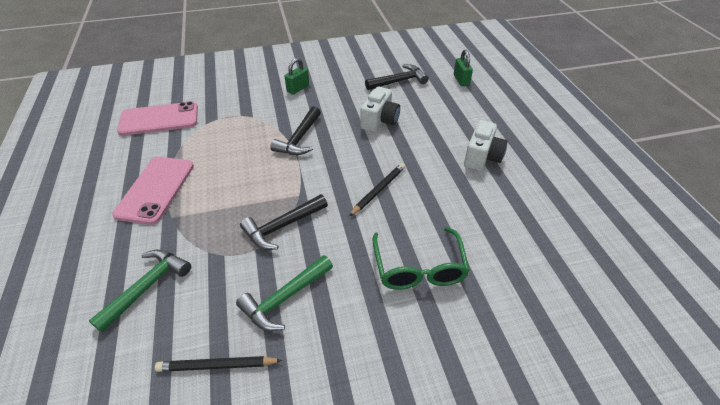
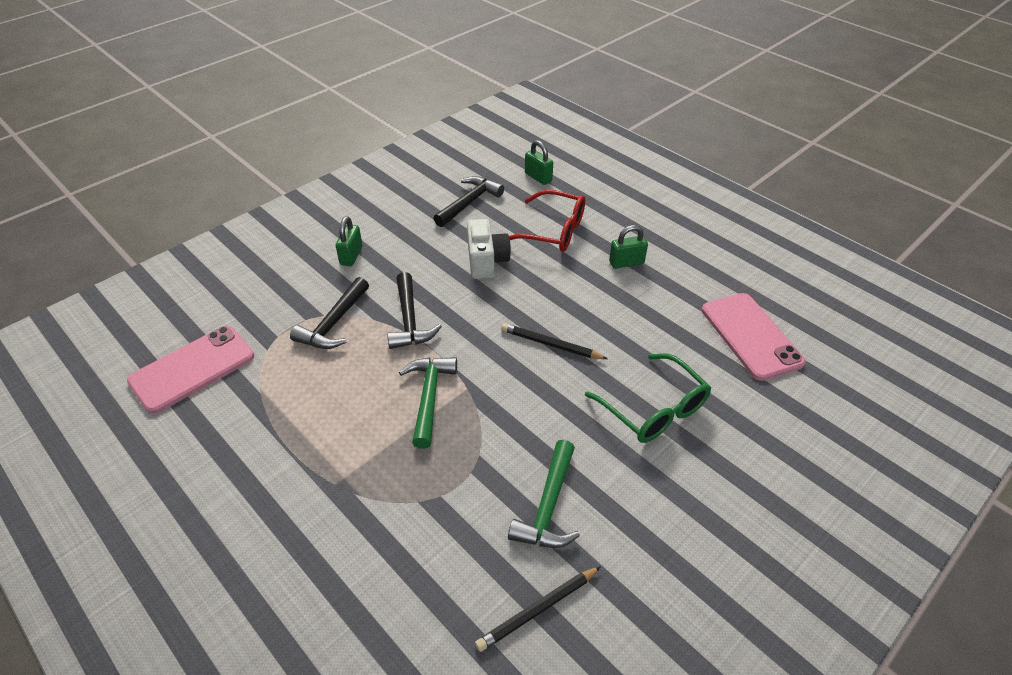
camera: 30 degrees left, 0 degrees up
(147, 286) = (382, 575): green hammer -> green hammer (429, 397)
(155, 189) = (279, 461): pink phone -> pink phone (750, 336)
(282, 227) = (479, 432): black hammer -> black hammer (333, 324)
(379, 190) = (550, 344): black pencil -> black pencil turned 75 degrees counterclockwise
(443, 117) = (553, 231): none -> red glasses
(482, 157) = (626, 263): white camera -> green padlock

